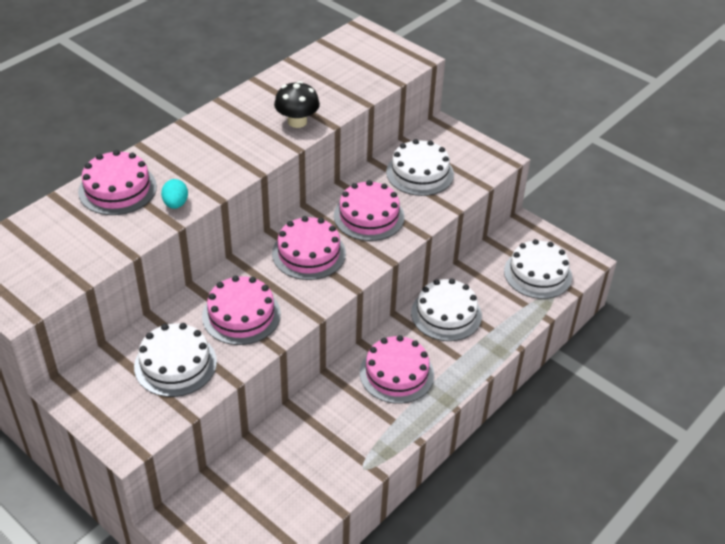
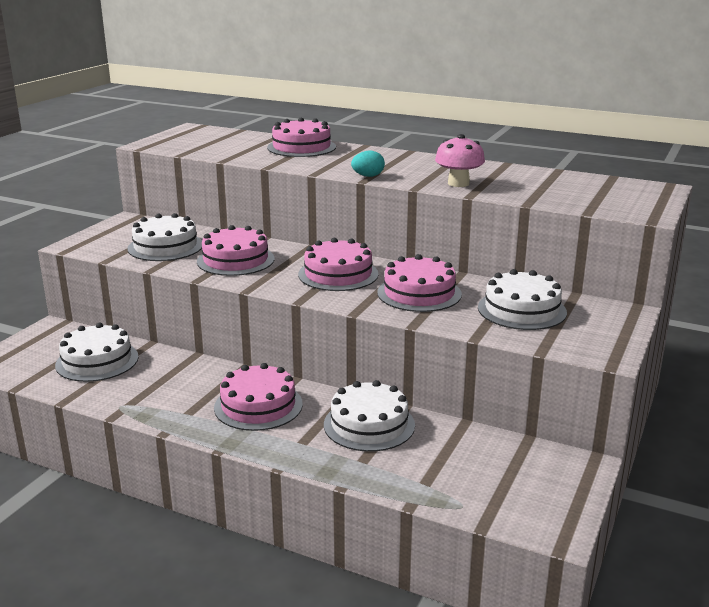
camera: 75 degrees right, 20 degrees down
(176, 204) = (295, 163): turquoise egg -> turquoise egg (368, 176)
(297, 121) = (458, 183): black mushroom -> pink mushroom
(537, 274) = (493, 487): white cake -> white cake (97, 361)

